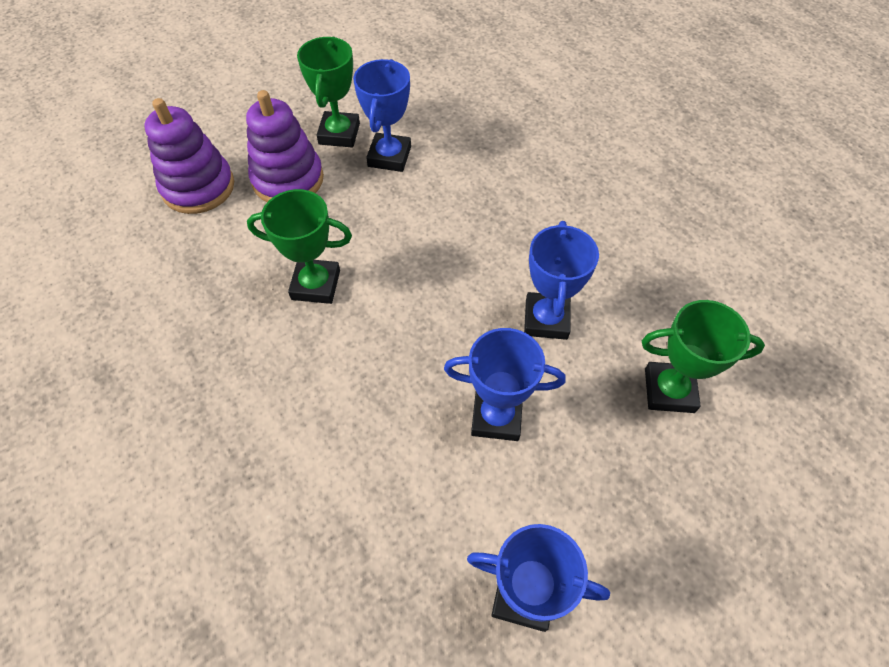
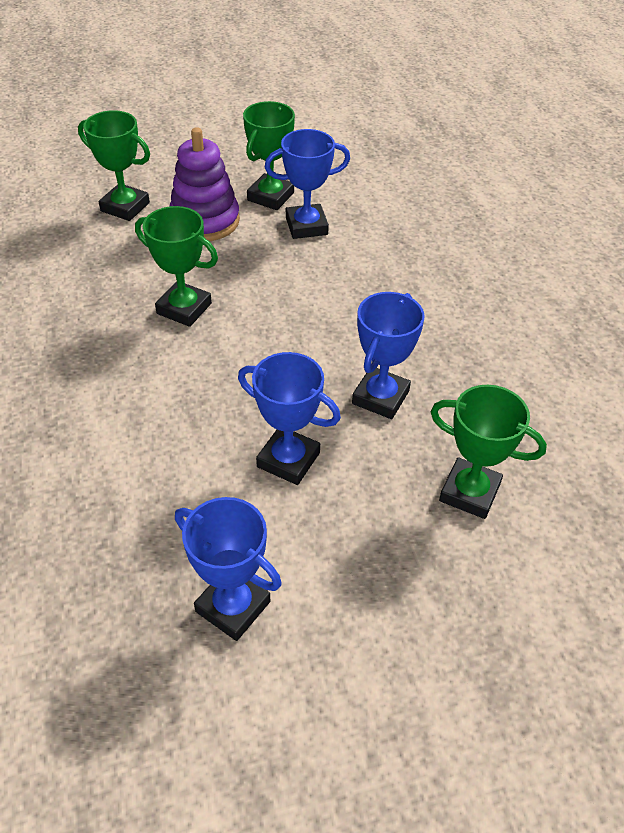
camera: 20 degrees right, 10 degrees down
(198, 187) = (125, 207): purple stacking toy -> green trophy
(389, 157) = (306, 226): blue trophy -> blue trophy turned 45 degrees clockwise

